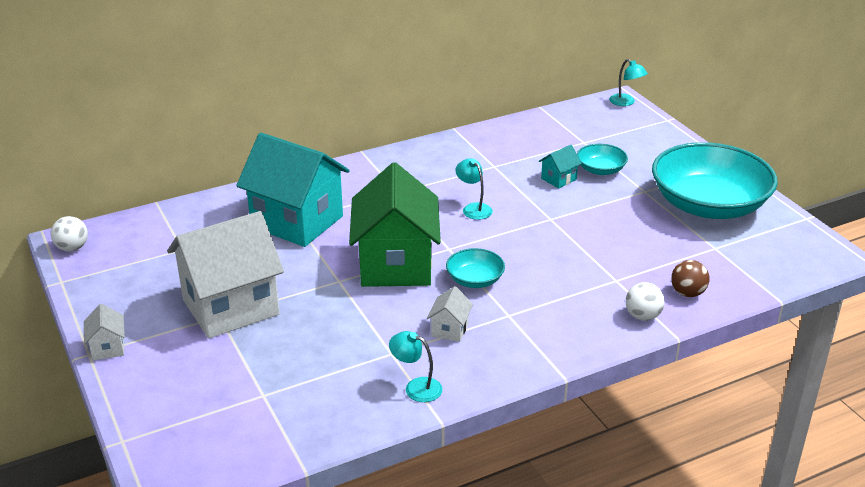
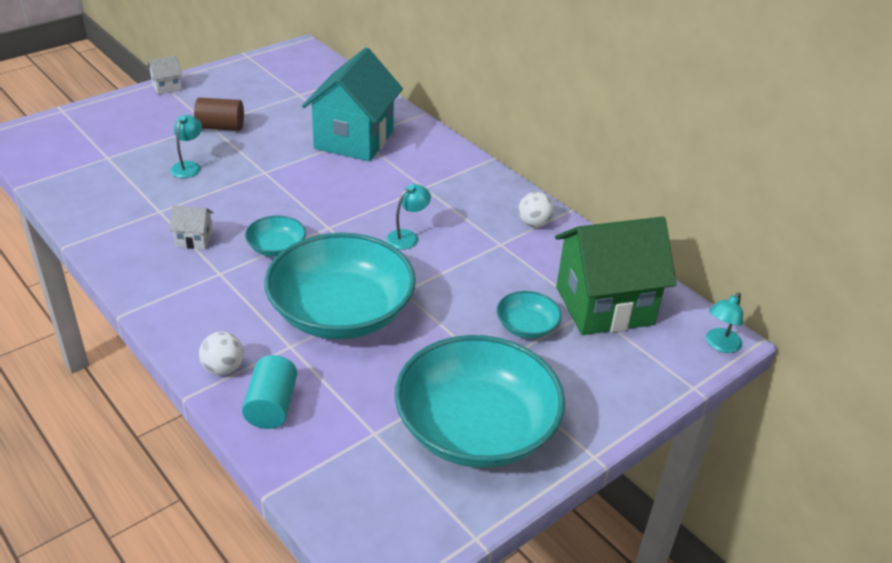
camera: 75 degrees right, 5 degrees up
(72, 248) = (291, 52): white ball -> white ball (534, 224)
(230, 307) = (220, 127): white house -> brown cylinder
(396, 265) = (294, 199): green house -> green house (604, 306)
(416, 387) = (111, 228): turquoise lamp -> turquoise lamp (188, 166)
(558, 179) = (491, 293): turquoise house -> none
(575, 251) = (341, 312): none -> turquoise bowl
(687, 293) = (271, 406): brown ball -> turquoise cylinder

